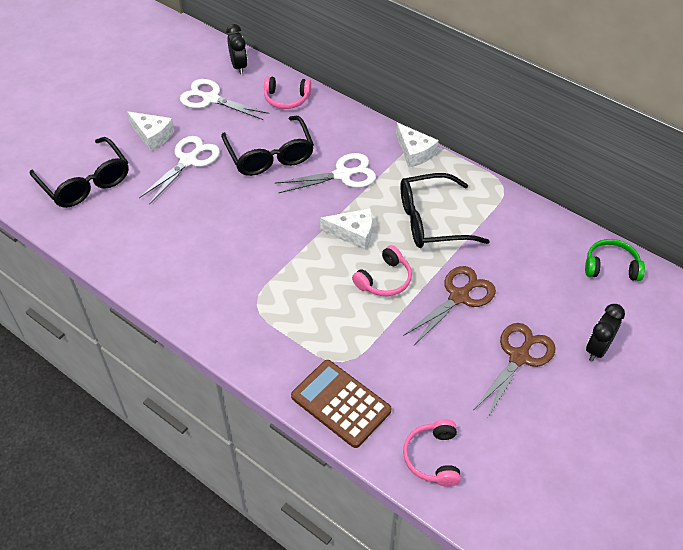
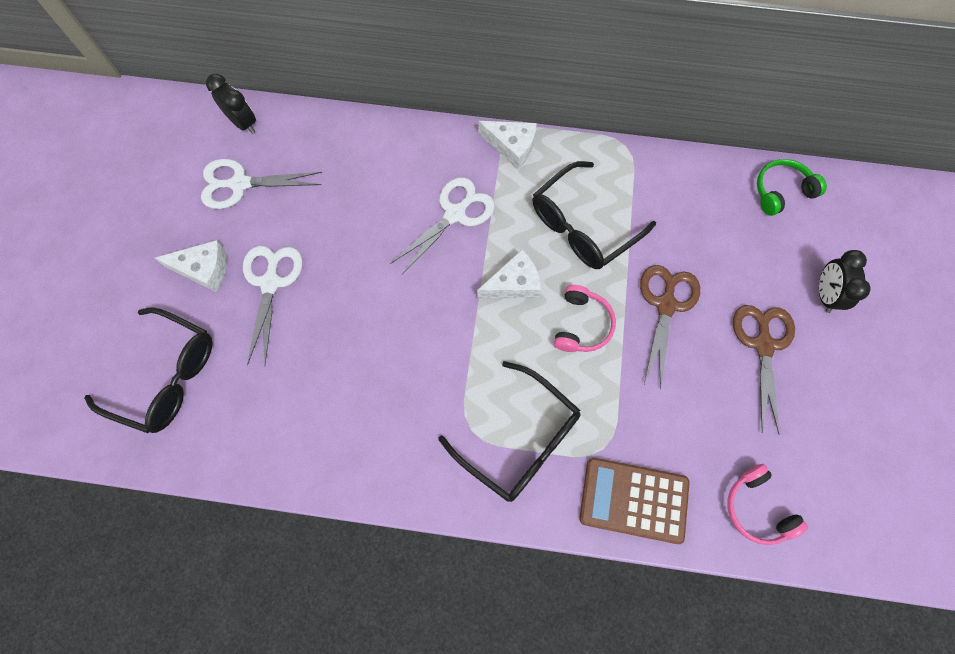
camera: 30 degrees left, 20 degrees up
(270, 155) = (359, 228): black glasses -> black glasses (520, 439)
(286, 99) = (328, 142): pink headphones -> none

